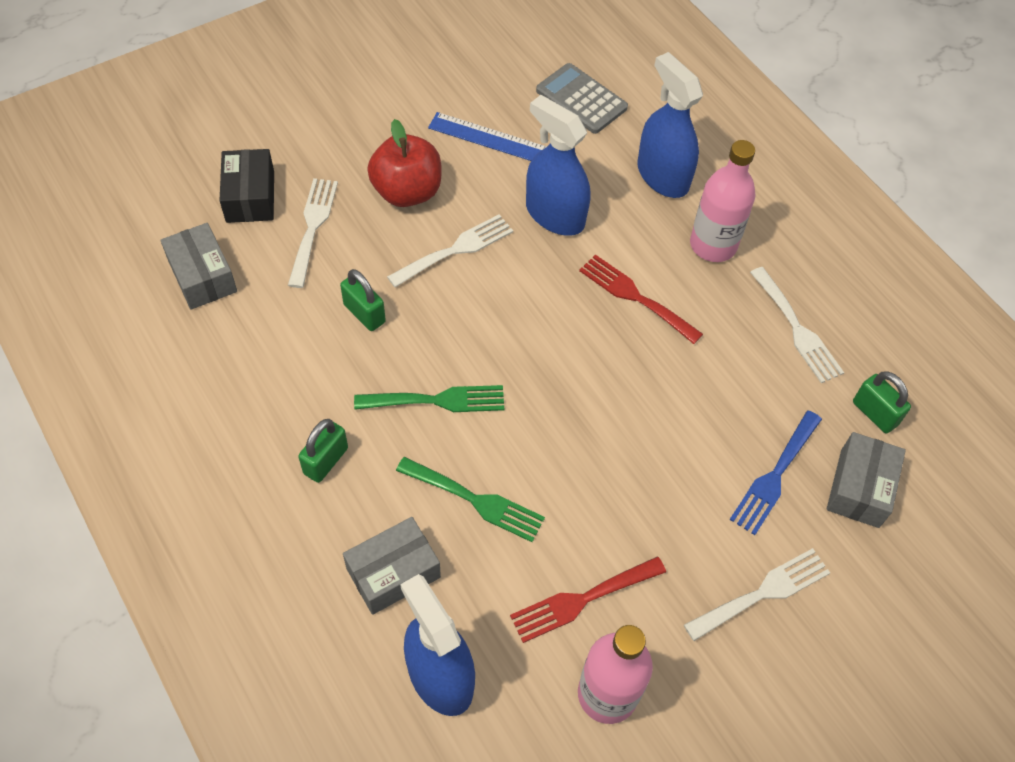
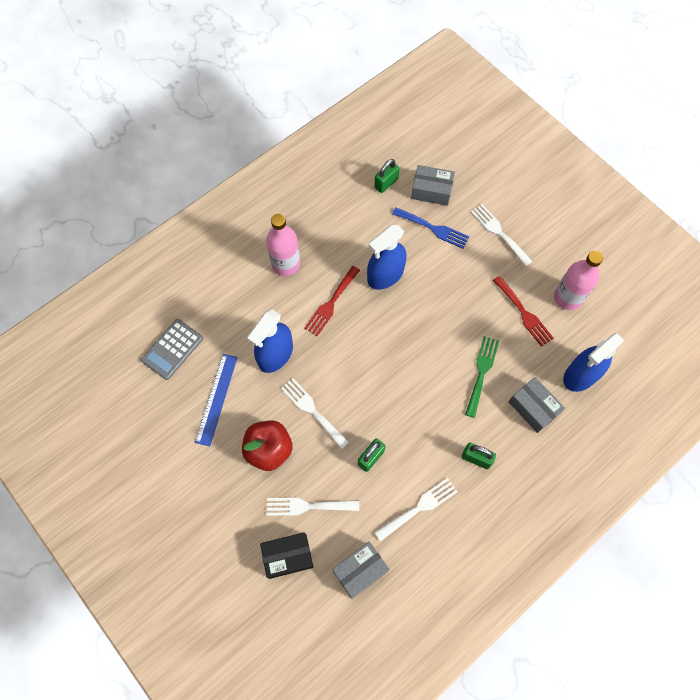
camera: 95 degrees left, 10 degrees up
(437, 400) = (423, 403): green fork -> none
(662, 176) = (235, 295): blue spray bottle -> blue spray bottle (385, 275)
(797, 329) = (339, 219): white fork -> white fork (419, 507)

